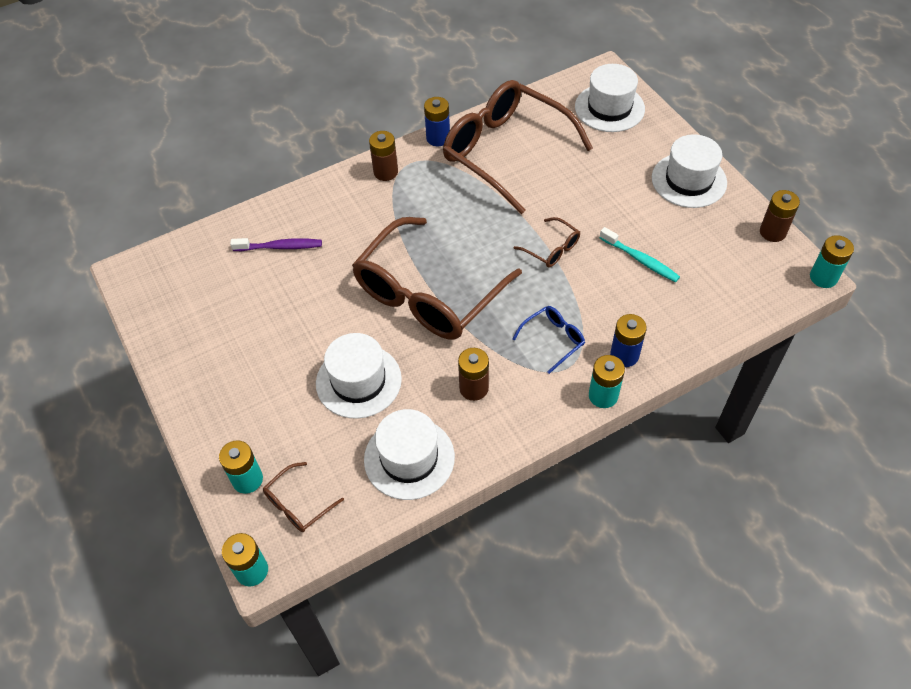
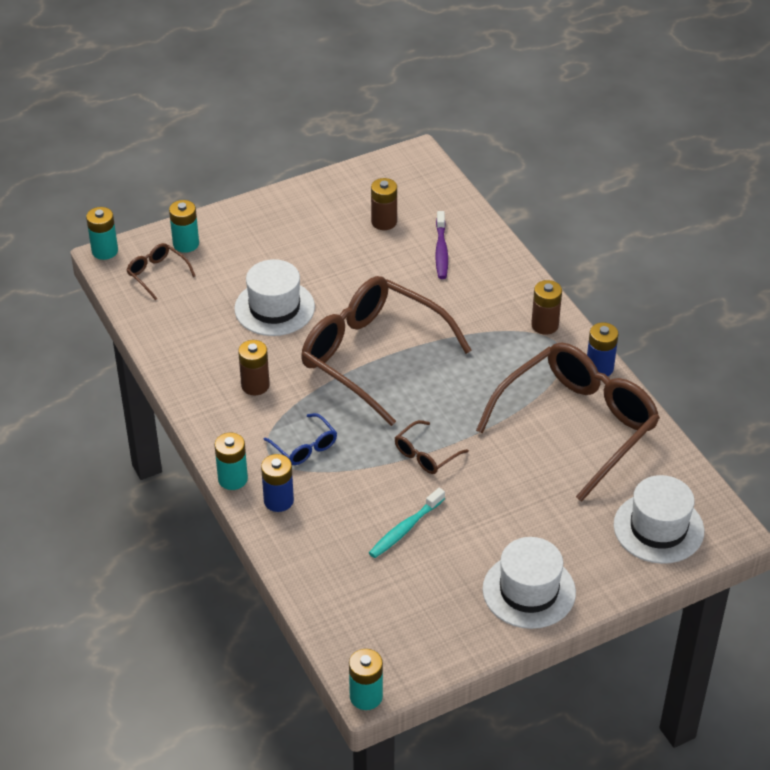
camera: 90 degrees right, 10 degrees down
(409, 458) = (188, 340): white hat -> none
(772, 232) = (440, 660): brown battery -> brown battery (384, 222)

